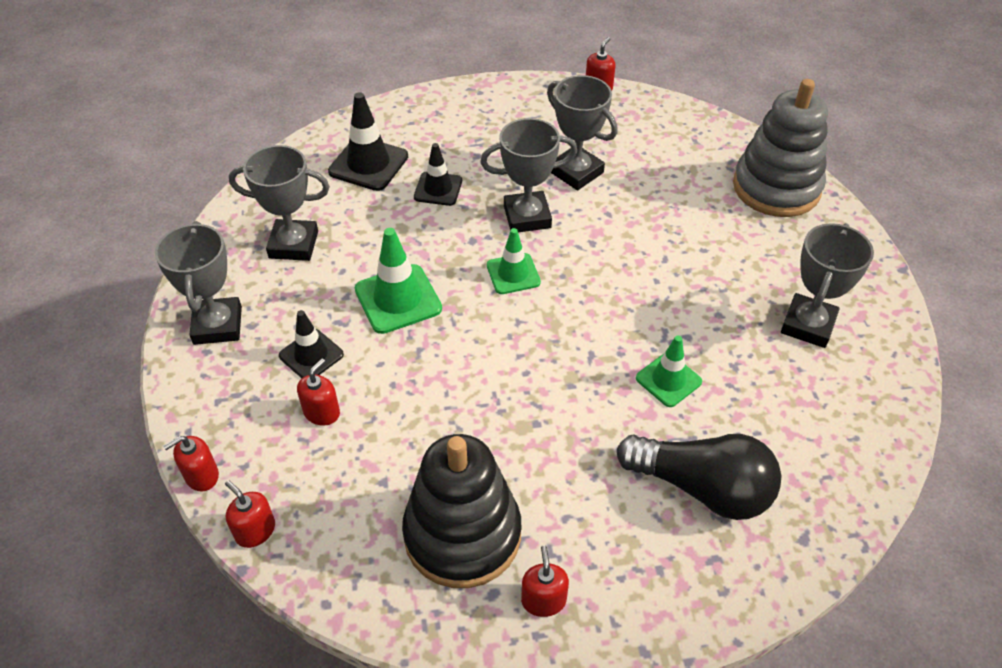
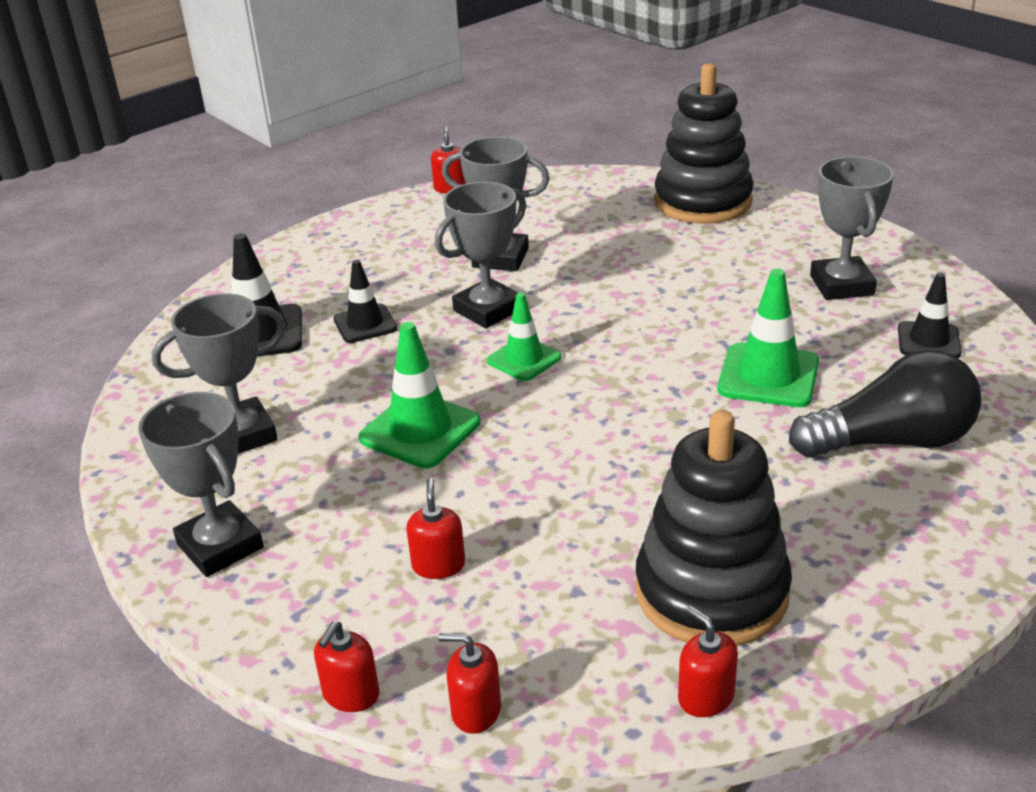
camera: 30 degrees left, 15 degrees down
(311, 355) = (370, 521): black traffic cone -> black traffic cone (928, 341)
(543, 600) = (852, 602): red soap dispenser -> red soap dispenser (705, 697)
(668, 380) = (768, 376): green traffic cone -> green traffic cone, size x1.52
(776, 188) = (703, 202): grey stacking toy -> black stacking toy

